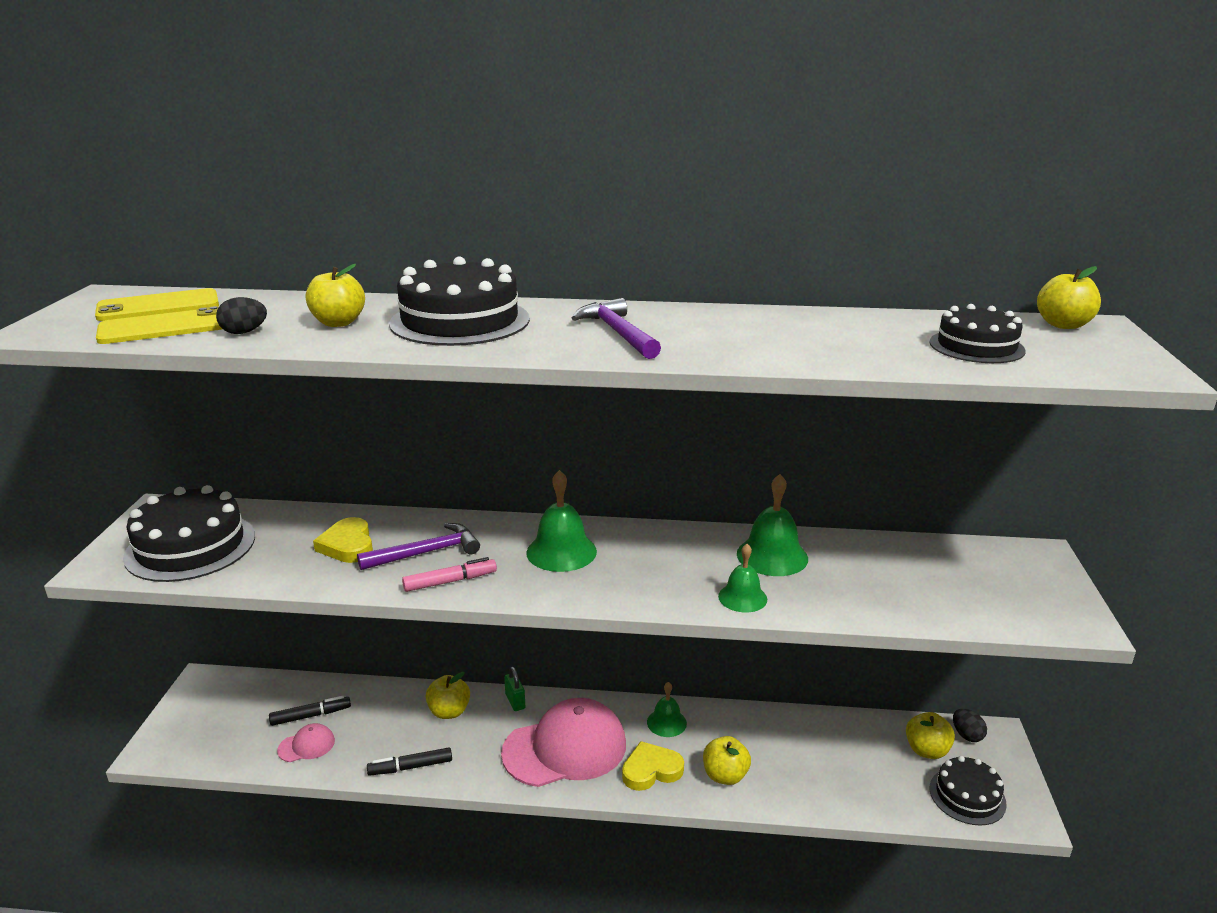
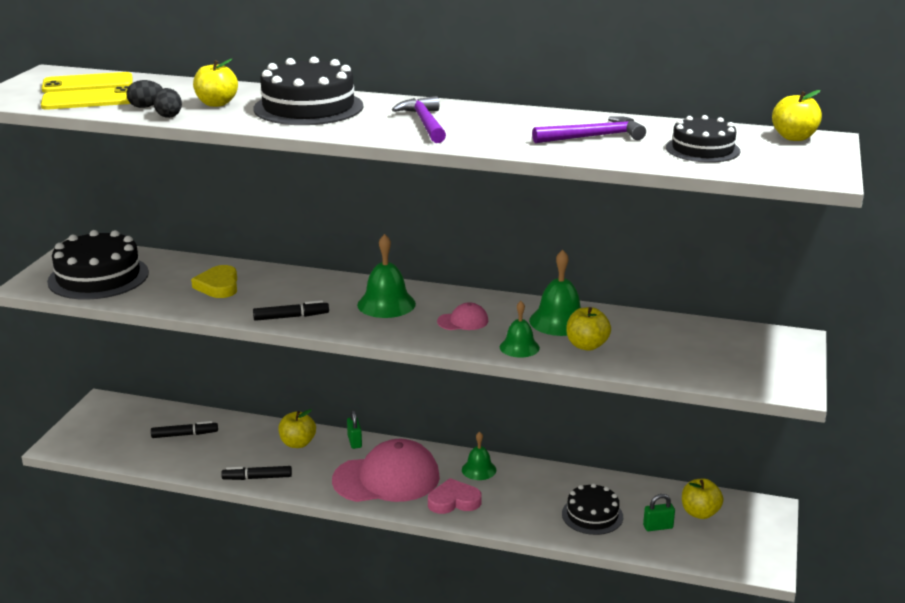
camera: 10 degrees right, 0 degrees up
(306, 745) = (178, 455): pink cap -> pink cap (463, 321)
(426, 553) = (278, 296): purple hammer -> purple hammer (594, 137)
(450, 581) = (291, 317): pink marker -> black marker
(651, 770) = (454, 501): yellow heart -> pink heart
(725, 776) = (515, 511): yellow apple -> yellow apple (587, 345)
(889, 776) = (658, 527): none -> green padlock
(967, 735) = (742, 506): black egg -> black egg (169, 115)
(967, 796) = (720, 548): black cake -> black cake (592, 515)

